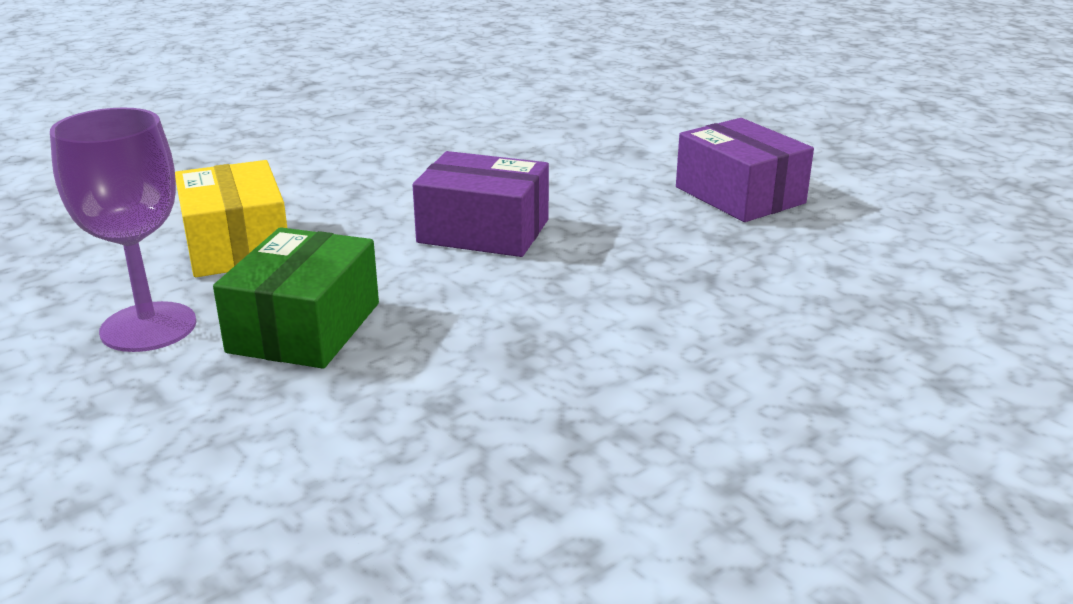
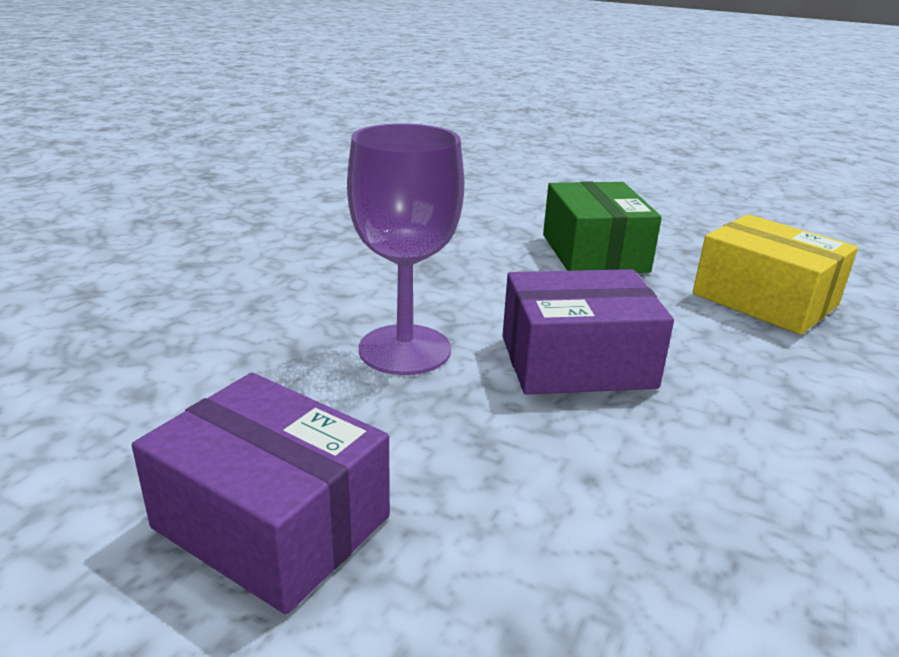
camera: 155 degrees right, 0 degrees up
(148, 327) = (689, 238): purple goblet -> purple goblet (404, 350)

